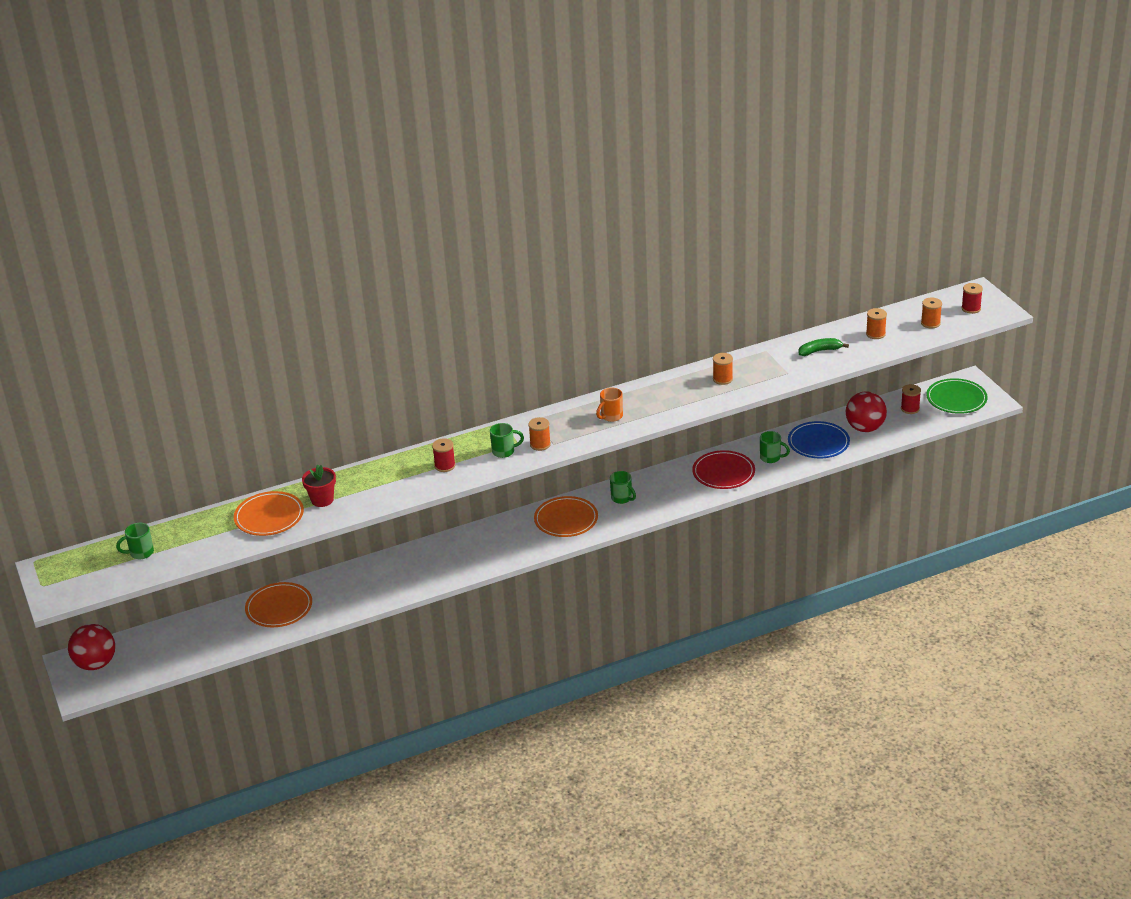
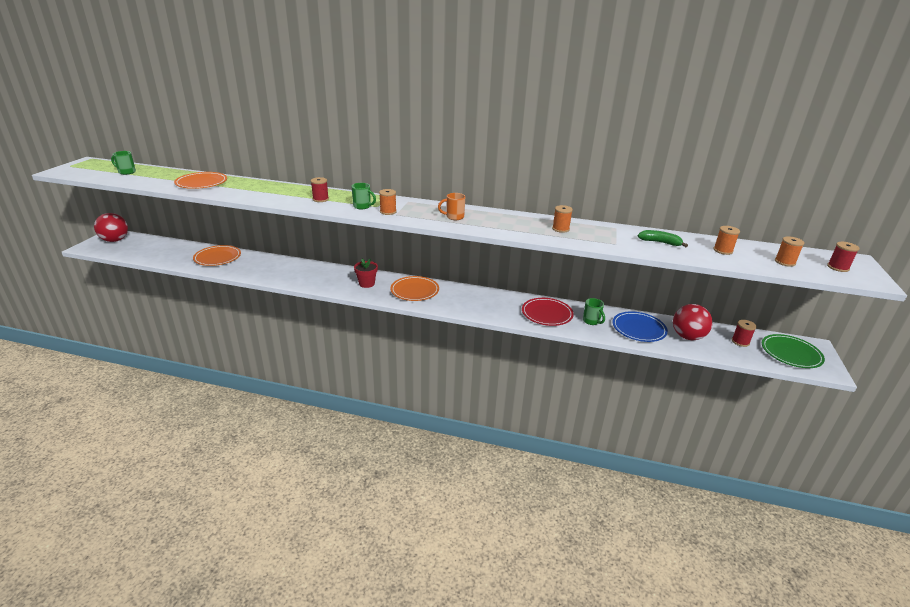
camera: 35 degrees right, 5 degrees down
(322, 500) = (237, 187): red flower pot -> red flower pot (366, 284)
(622, 498) = (463, 296): green mug -> none

